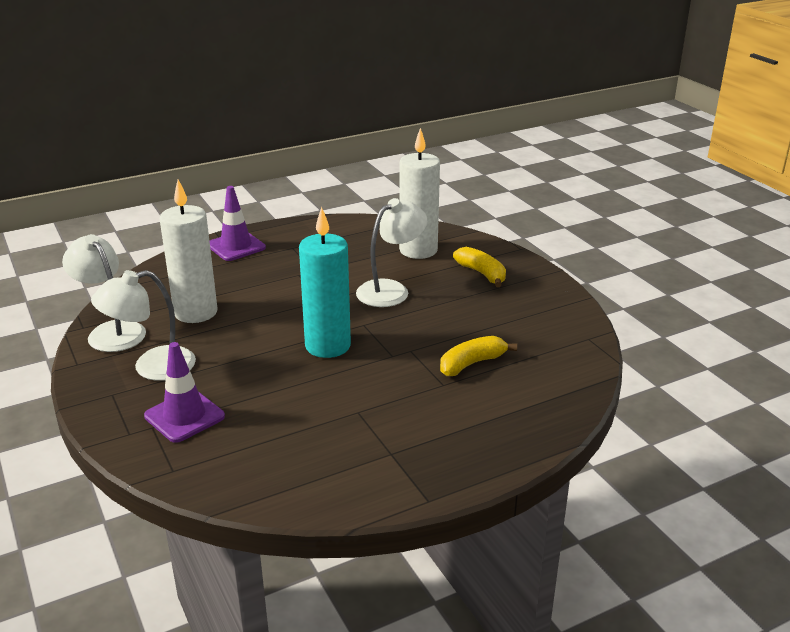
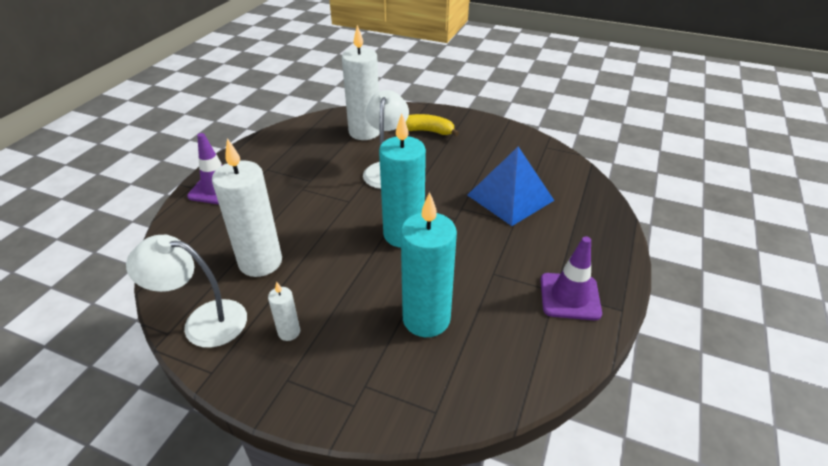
camera: 40 degrees left, 10 degrees up
(152, 367) = (289, 332): white lamp -> white candle
(184, 416) = (378, 358): purple traffic cone -> purple traffic cone (570, 296)
(254, 412) = (426, 319): none -> turquoise candle
(471, 363) = (510, 197): yellow banana -> blue pyramid

